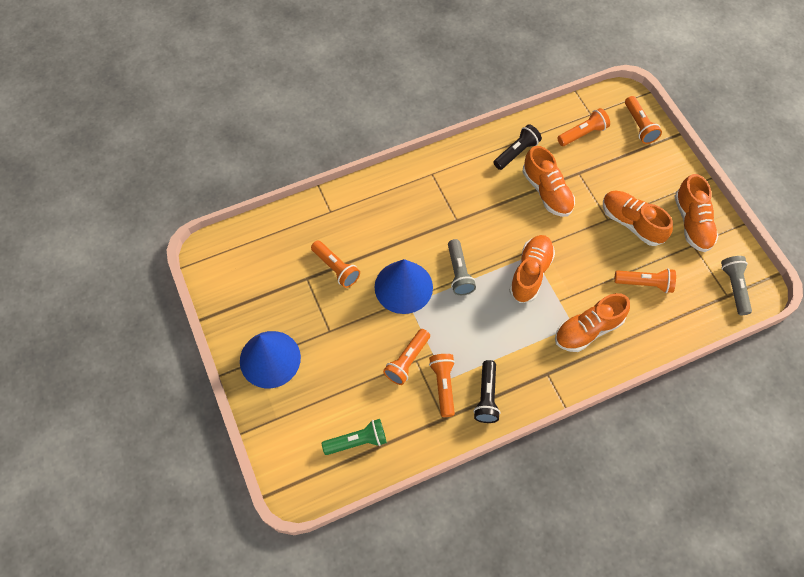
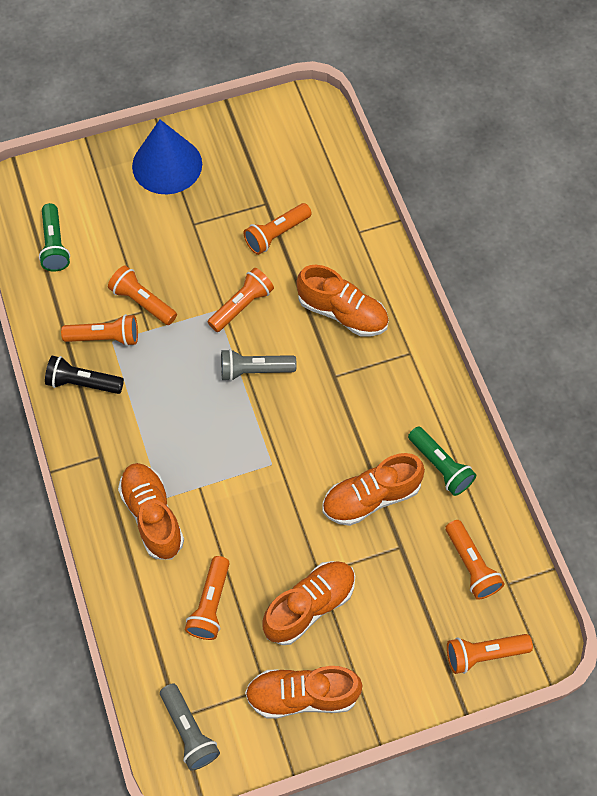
camera: 95 degrees right, 0 degrees up
(403, 287) = (242, 305): blue cone -> orange flashlight
(516, 152) = (440, 466): black flashlight -> green flashlight
(530, 273) = (243, 456): orange shoe -> orange shoe (342, 313)
(734, 287) = (189, 731): grey flashlight -> grey flashlight turned 60 degrees clockwise

